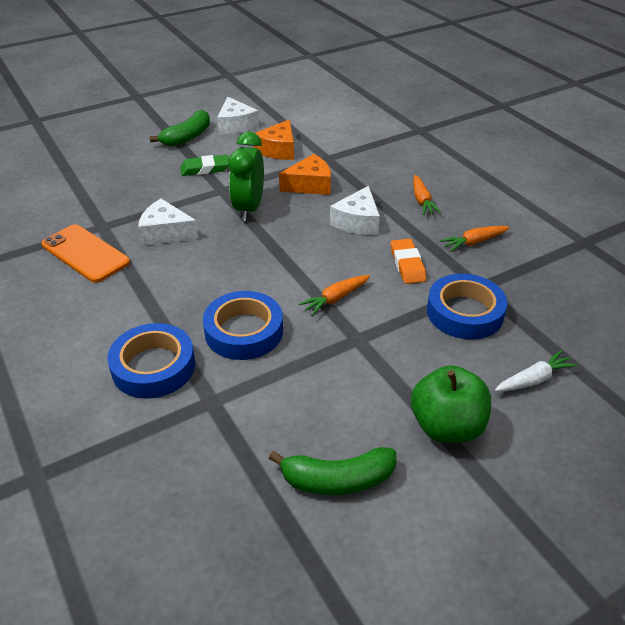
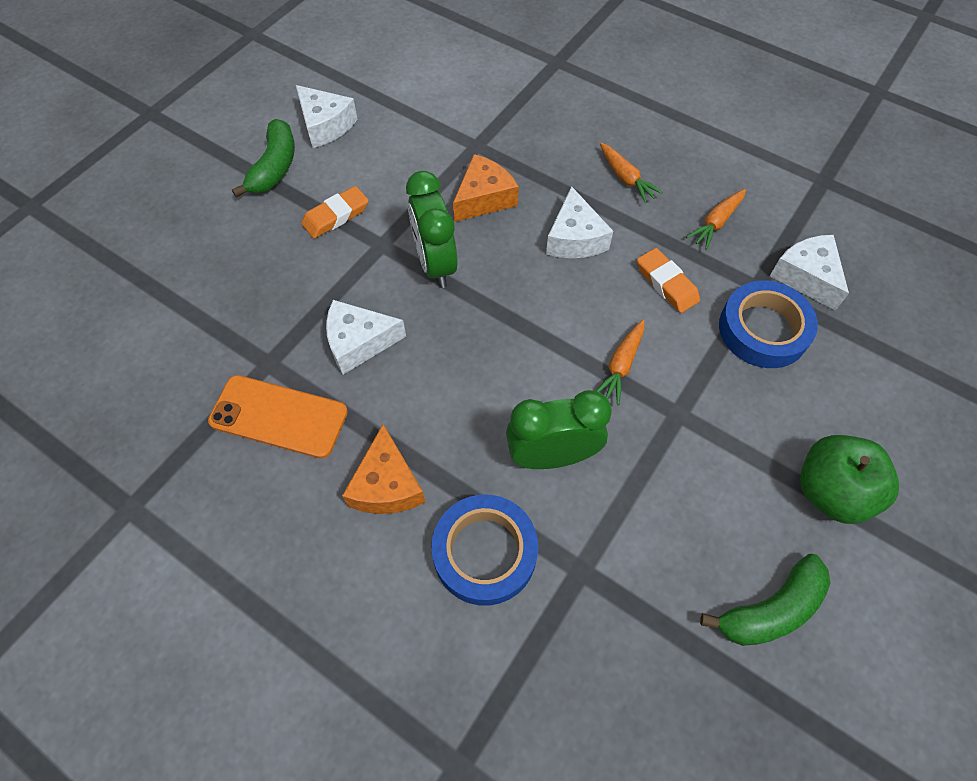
camera: 25 degrees left, 20 degrees up
(205, 169) = (336, 216): green eraser -> orange eraser
(244, 331) = (552, 456): blue tape -> green clock
(278, 150) = (408, 151): orange cheese -> orange cheese (386, 485)
(526, 293) = (806, 277): none -> white cheese
(534, 379) = (875, 393): white carrot -> none

